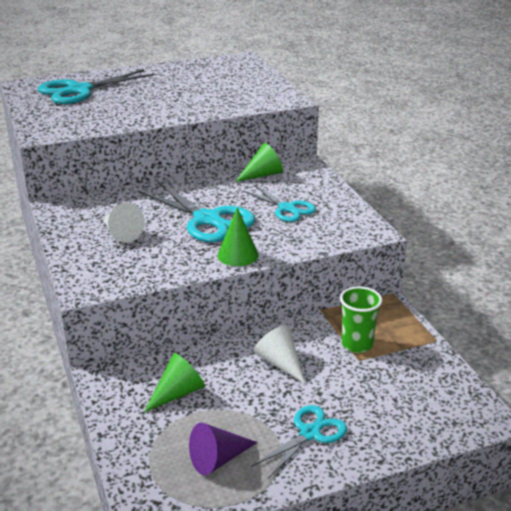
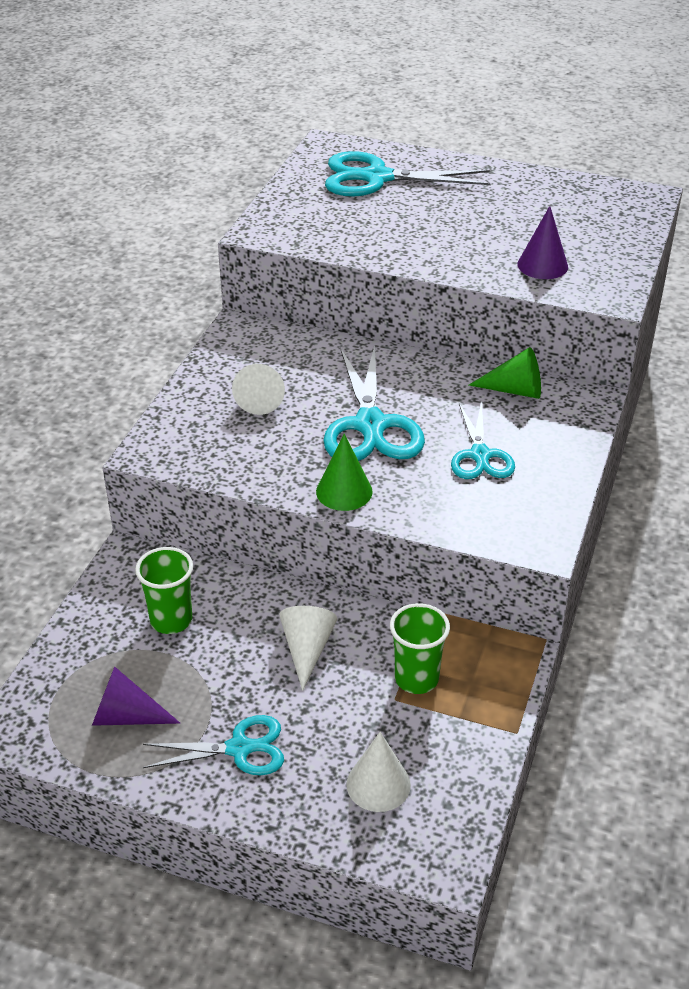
camera: 40 degrees right, 10 degrees up
(177, 393) = (171, 620): green cone -> green cup
(235, 99) = (542, 265): none -> purple cone
(406, 404) = (378, 784): none -> white cone

